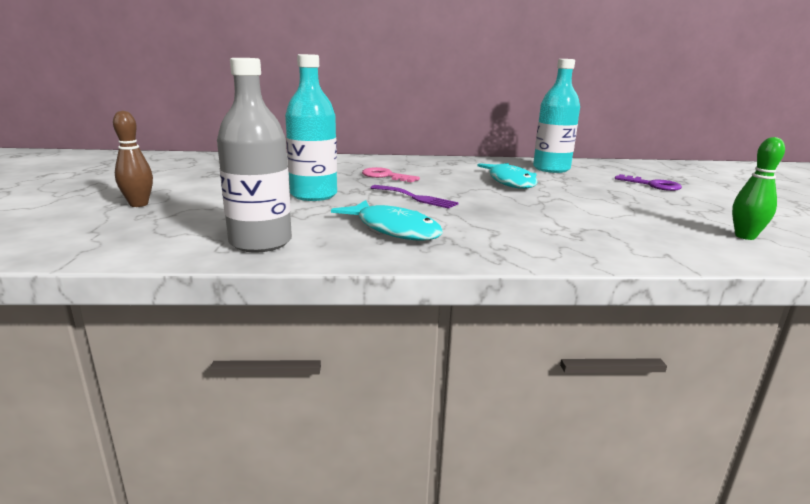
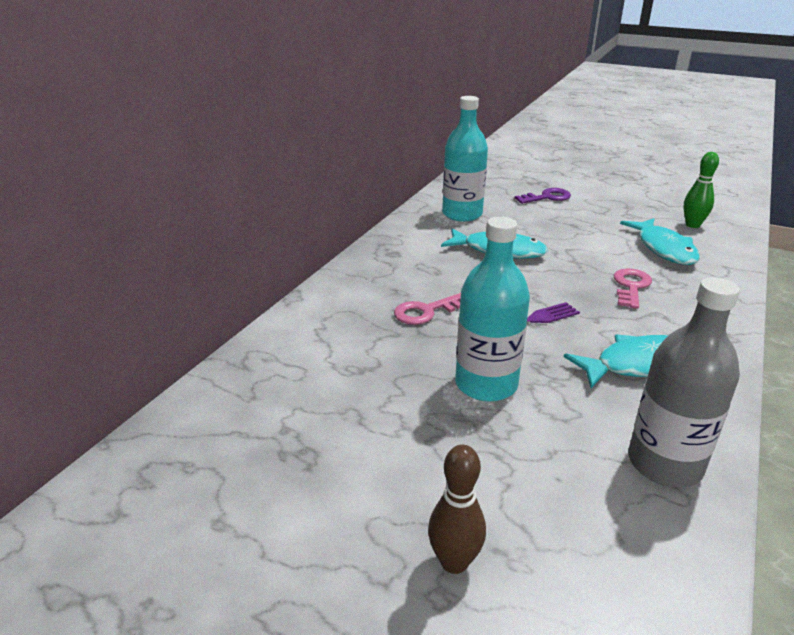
camera: 60 degrees left, 10 degrees up
(530, 220) = (631, 286): none -> pink key
(644, 227) = (664, 249): none -> turquoise fish

